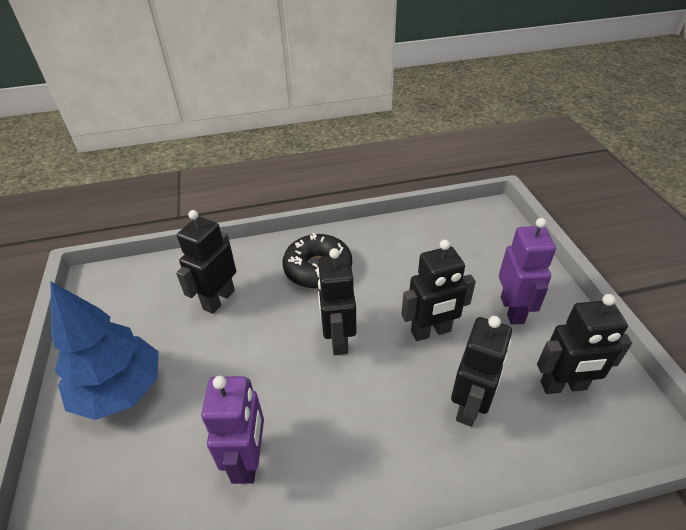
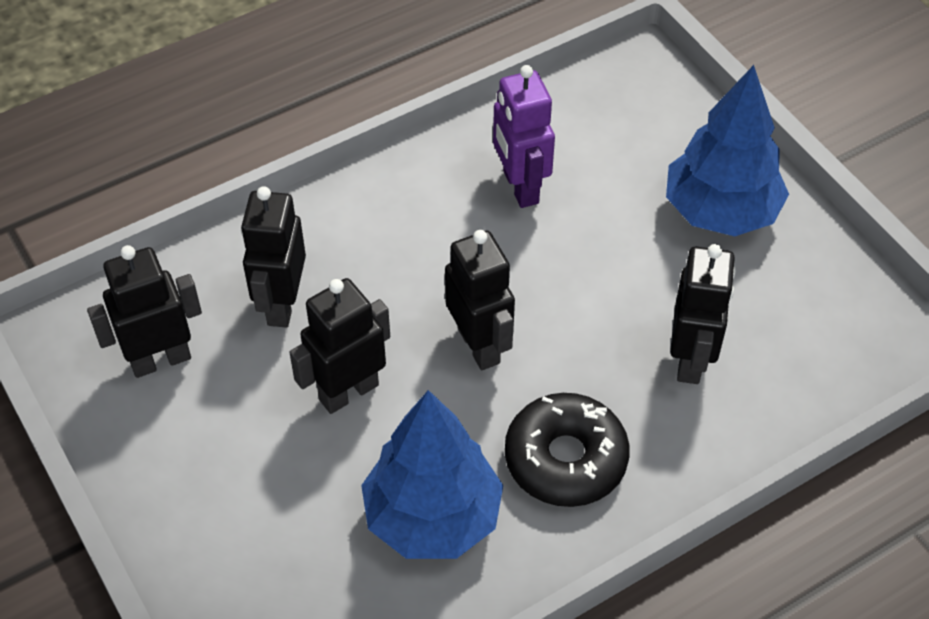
camera: 160 degrees right, 10 degrees up
(398, 260) = (433, 517): none -> blue tree
(512, 310) = (226, 463): purple robot -> none

